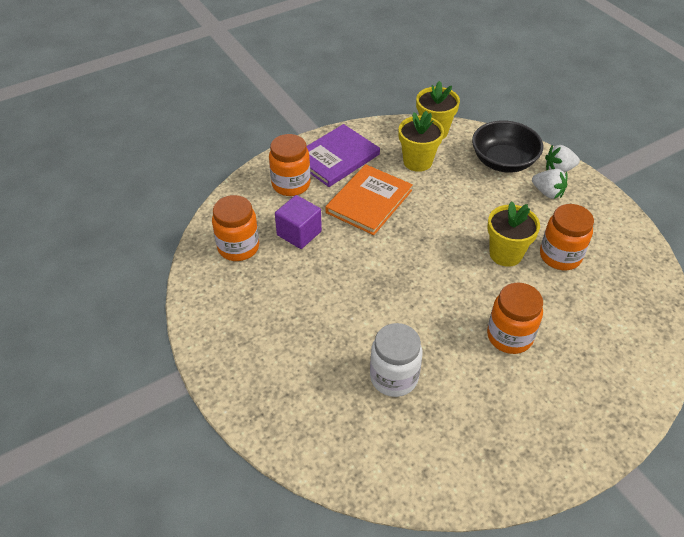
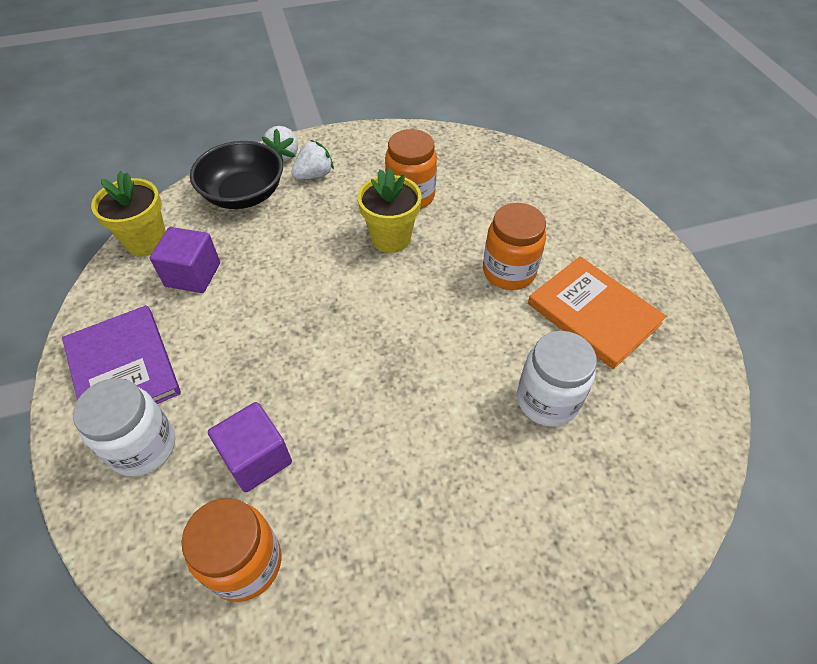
camera: 75 degrees left, 5 degrees up
(291, 184) = (143, 447): orange jar -> white jar
(369, 201) = (237, 350): orange book -> orange book (593, 313)
(417, 161) = (193, 274): yellow flower pot -> purple cube

